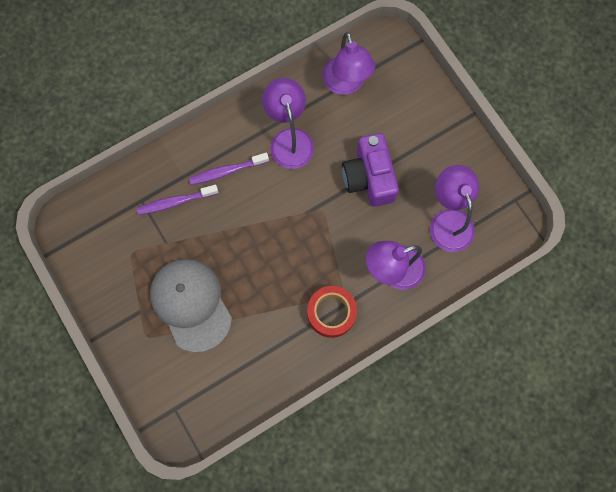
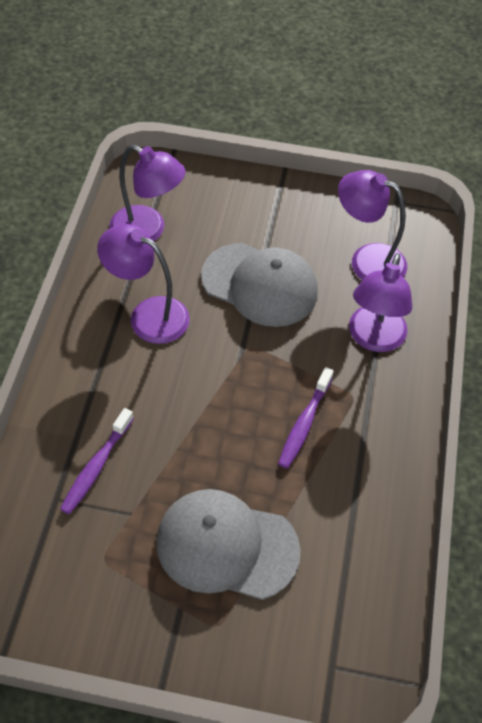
camera: 50 degrees left, 20 degrees down
(226, 171) = (118, 393): purple toothbrush -> purple toothbrush (304, 423)
(331, 313) = (367, 422): red tape -> none
(369, 178) = (260, 285): purple camera -> grey cap

